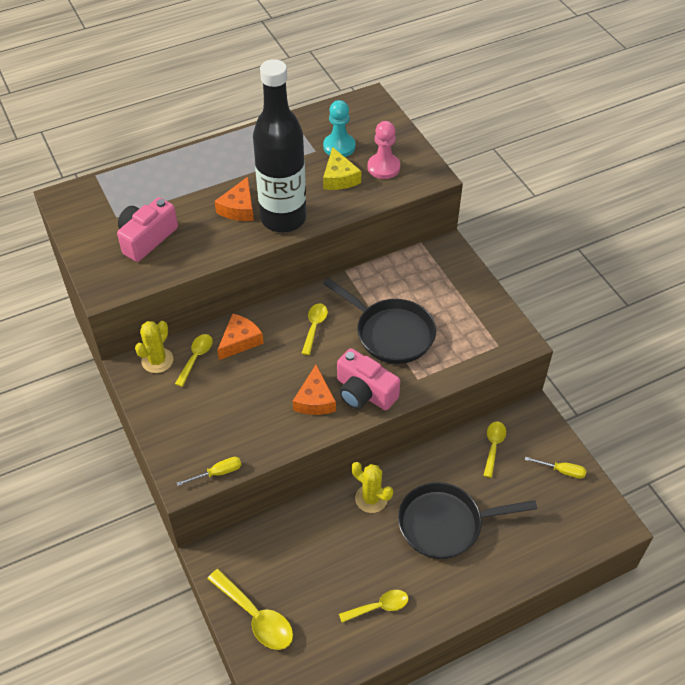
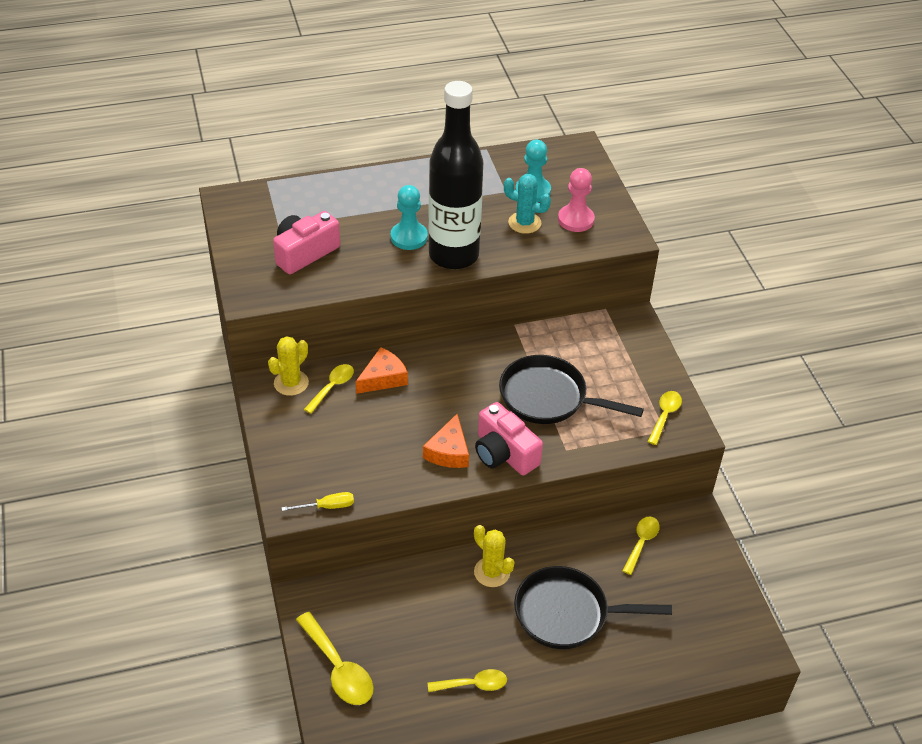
camera: 10 degrees right, 5 degrees down
(239, 208) = (409, 237): orange cheese -> turquoise pawn
(314, 327) = (467, 377): yellow spoon -> yellow spoon (664, 416)
(339, 178) = (524, 223): yellow cheese -> turquoise cactus
(391, 333) = (548, 397): black pan -> black pan turned 150 degrees clockwise
(562, 471) = (712, 582): yellow screwdriver -> none

